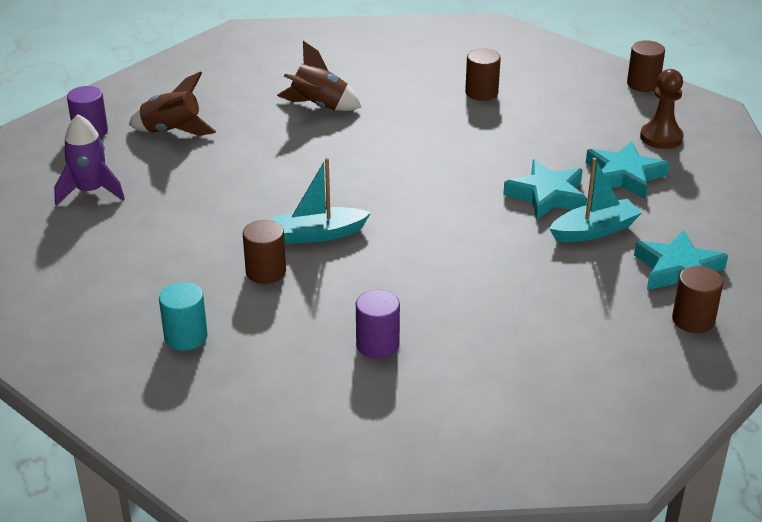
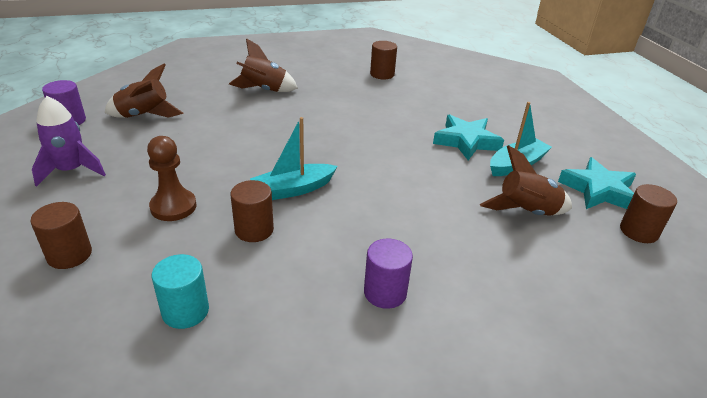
camera: 15 degrees left, 0 degrees up
(572, 285) = (526, 212): none -> brown rocket
(624, 176) = (513, 123): turquoise star -> none
(643, 84) = (488, 63): brown cylinder -> brown cylinder (69, 255)
(661, 137) = (522, 95): brown pawn -> brown pawn (173, 207)

